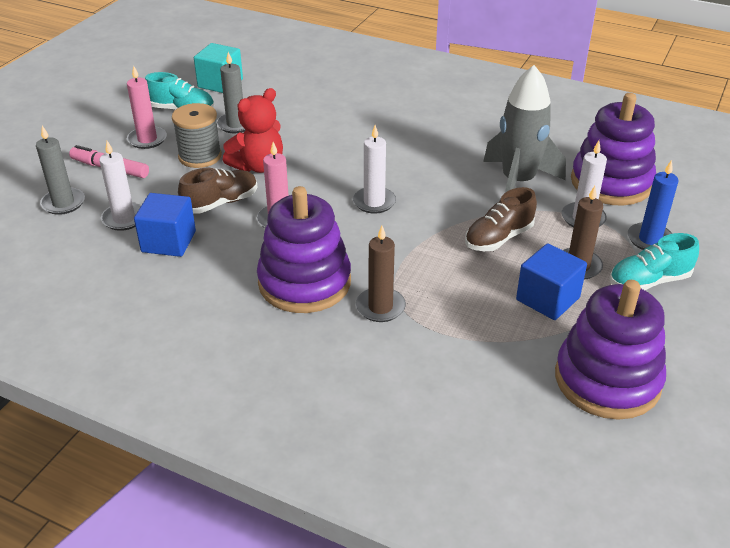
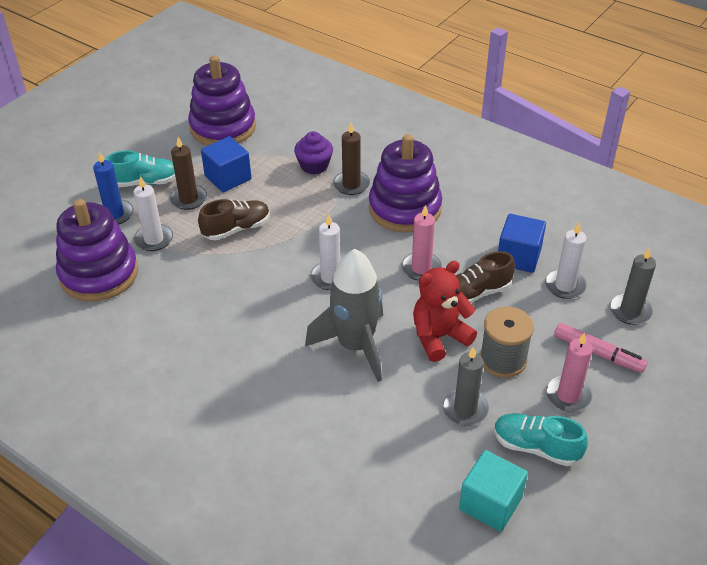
camera: 170 degrees left, 5 degrees up
(440, 329) = (314, 166): none -> purple cupcake
(518, 182) = (185, 285): grey rocket -> grey rocket (355, 346)

